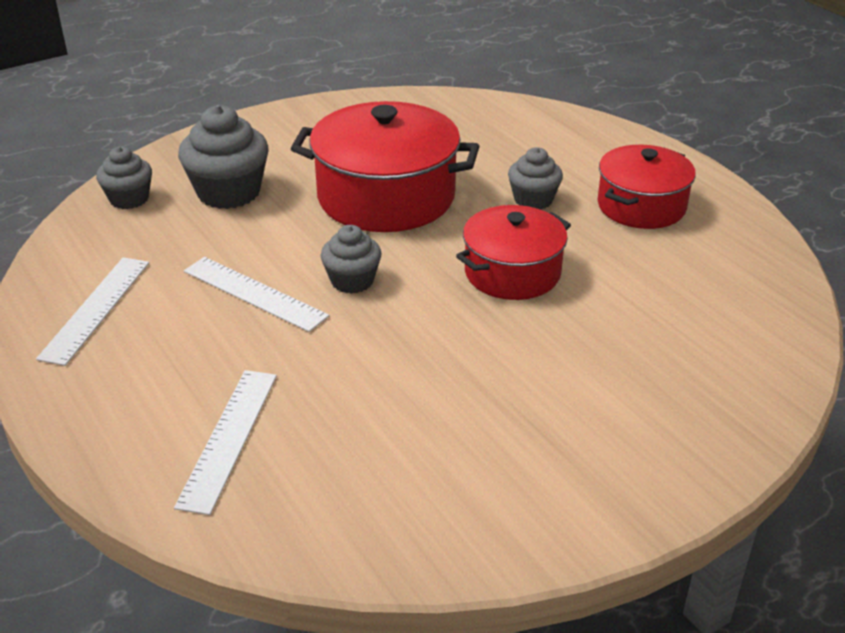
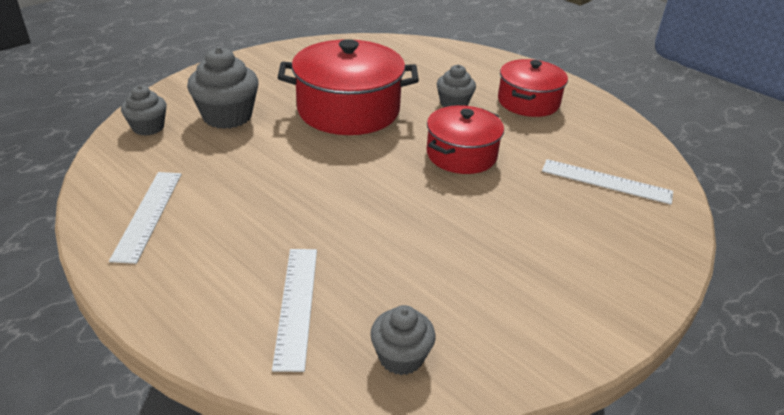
camera: 15 degrees left, 0 degrees up
(254, 293) = (275, 189): white ruler -> white ruler (606, 181)
(352, 281) = (347, 172): grey cupcake -> grey cupcake (401, 357)

